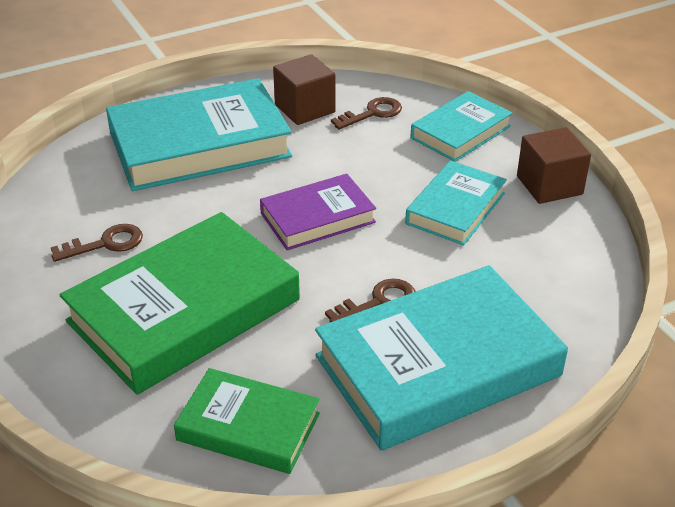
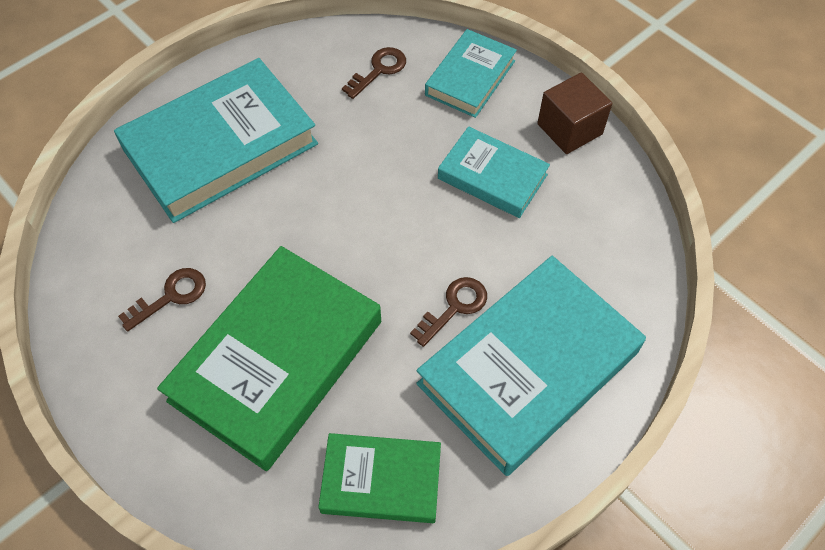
camera: 15 degrees left, 20 degrees up
(305, 109) = (310, 77): brown cube -> none
(318, 218) = (367, 217): purple book -> none
(456, 208) = (492, 176): turquoise book -> turquoise book turned 75 degrees counterclockwise

